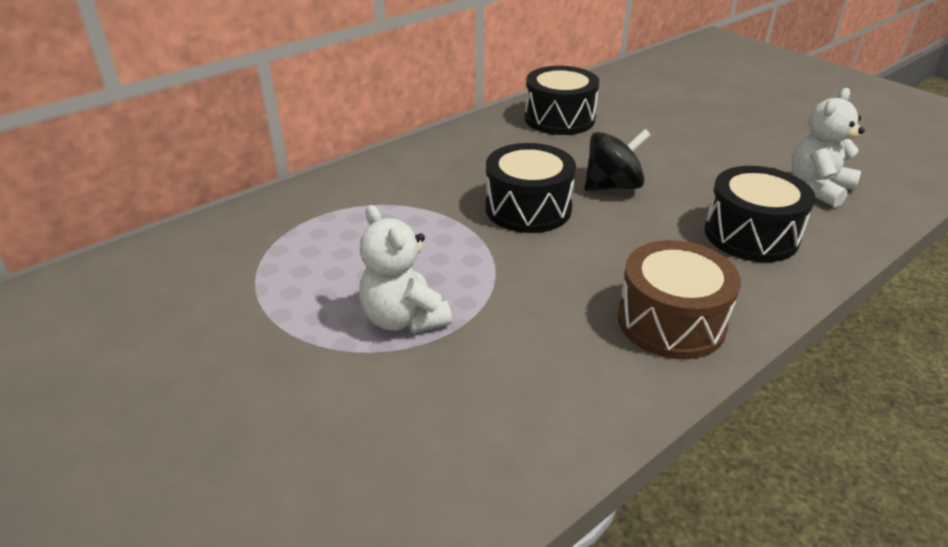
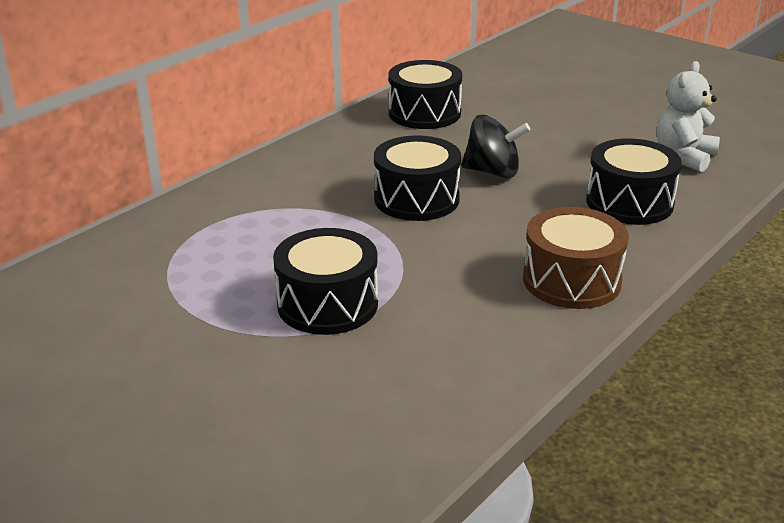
camera: 10 degrees left, 5 degrees down
(404, 319) = (327, 304): white teddy bear -> black drum
(612, 186) = (493, 172): black spinning top -> black spinning top turned 45 degrees clockwise

